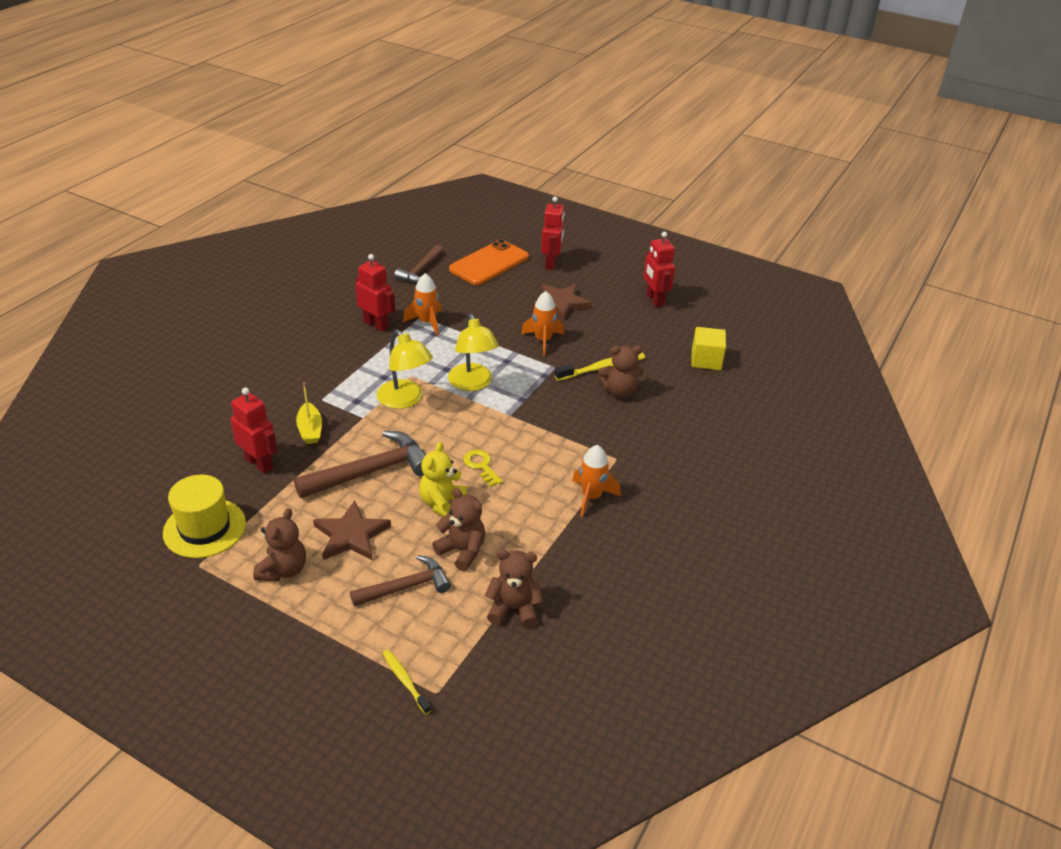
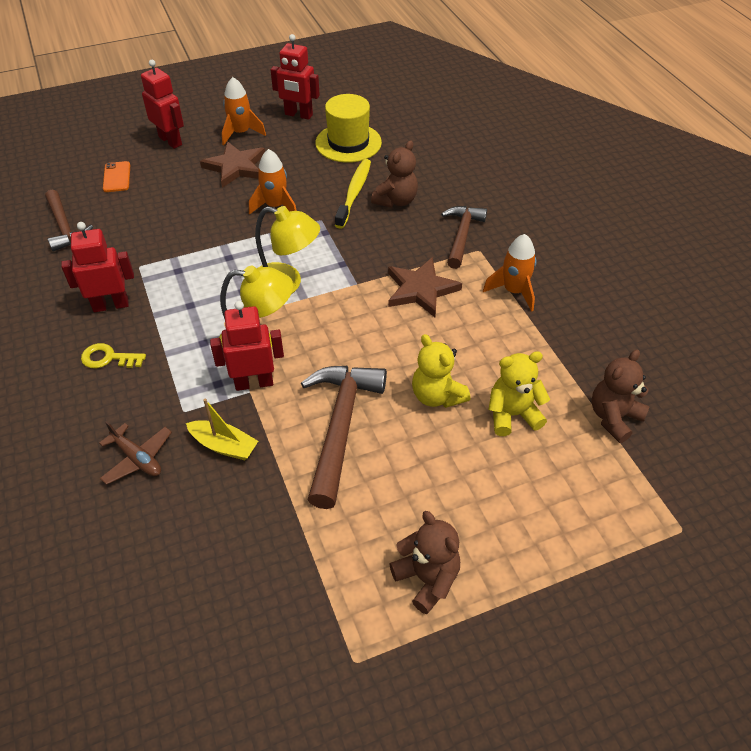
camera: 50 degrees left, 10 degrees up
(204, 528) = (297, 627): yellow hat -> yellow hat (348, 143)
(259, 463) = (235, 520): red robot -> red robot (254, 383)
(270, 401) = (137, 458): none -> brown plane
(351, 535) = (422, 491): brown star -> brown star (421, 289)
(405, 587) = (529, 483): brown hammer -> brown hammer (461, 236)
(405, 681) = (654, 548): yellow toothbrush -> none
(427, 322) = (154, 267): orange rocket -> orange rocket (241, 133)
(462, 551) = (512, 415): brown teddy bear -> yellow teddy bear
(481, 466) = (409, 340): yellow key -> yellow key (108, 358)
(489, 263) = (117, 177): orange phone -> orange phone, size x0.48
(706, 360) = (407, 133): yellow cube -> none

